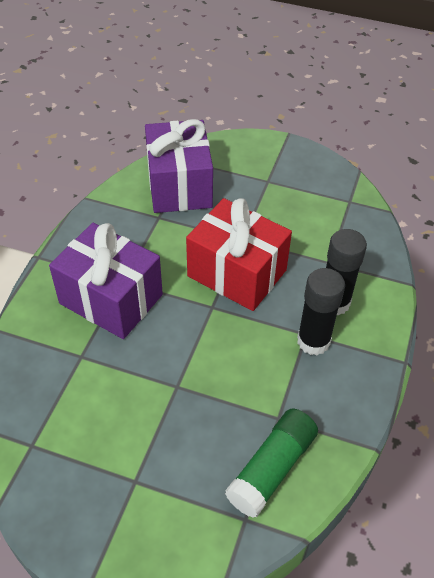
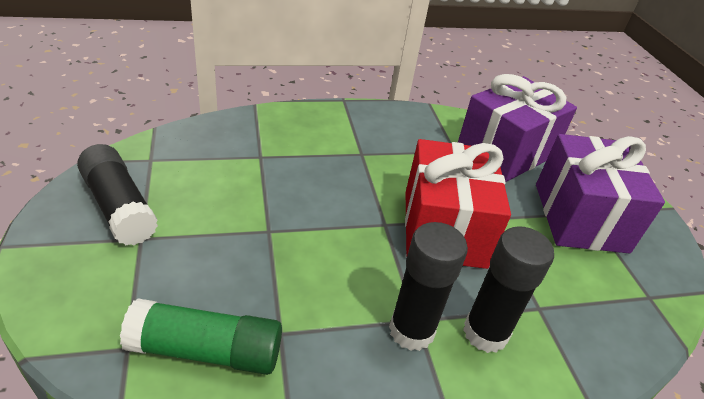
camera: 55 degrees right, 10 degrees down
(86, 488) = (119, 207): none -> black glue stick
(111, 299) = (335, 153): purple gift -> purple gift (580, 217)

